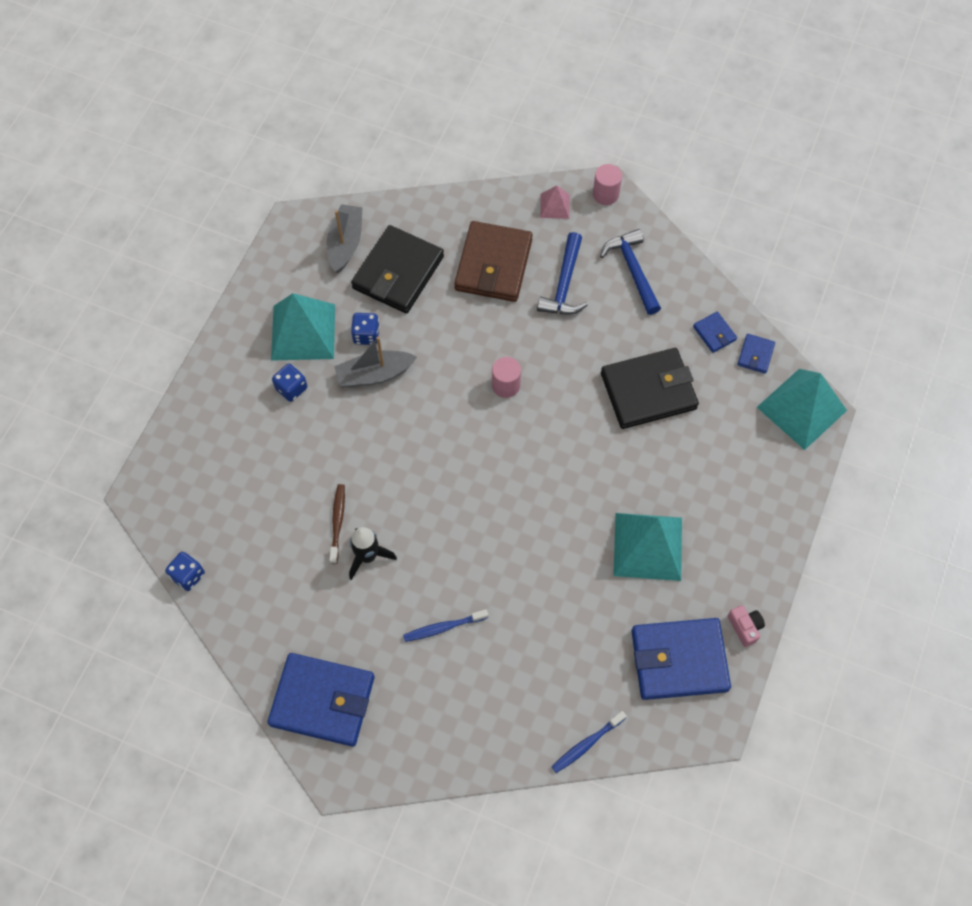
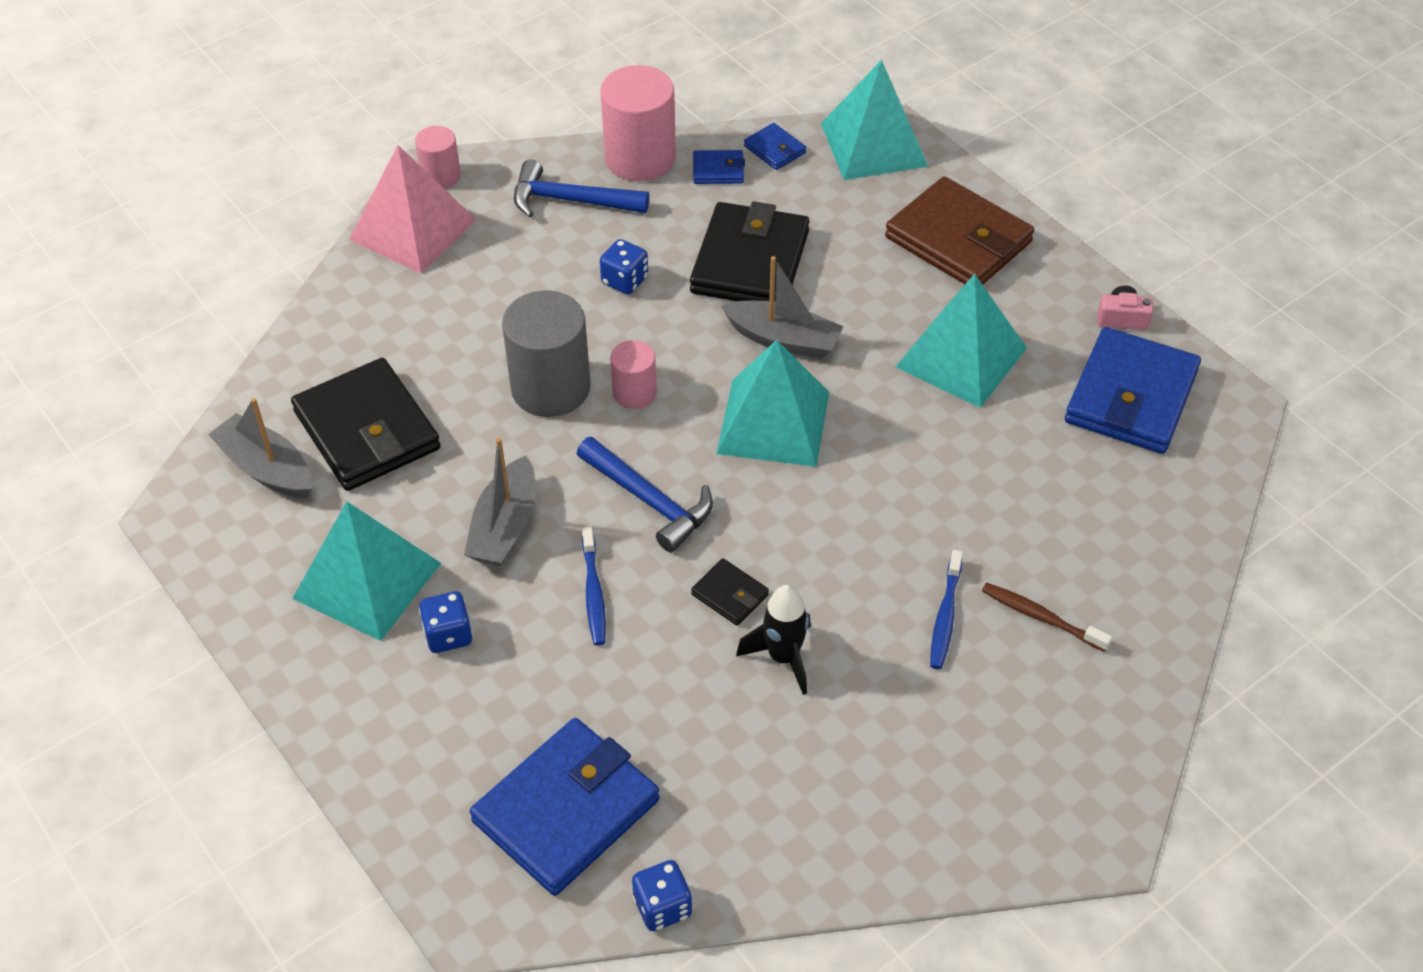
camera: 60 degrees left, 15 degrees down
(322, 700) = (973, 810): blue wallet -> blue wallet (566, 810)
(337, 522) = (705, 671): brown toothbrush -> brown toothbrush (1041, 617)
(366, 335) = (435, 509): blue dice -> blue dice (625, 280)
(394, 508) = (730, 594): none -> black wallet
(482, 342) = (550, 388): none -> grey cylinder
(493, 265) = (445, 326): brown wallet -> brown wallet (958, 240)
(529, 468) = (773, 422): none -> turquoise pyramid
(555, 206) = (413, 229): pink pyramid -> pink pyramid, size x2.05
(564, 284) = (535, 271): blue hammer -> blue hammer (650, 501)
(587, 744) = (1195, 536): blue toothbrush -> blue toothbrush (594, 593)
(597, 441) = (783, 339): none -> grey boat
(694, 286) = (640, 158): none -> pink cylinder

